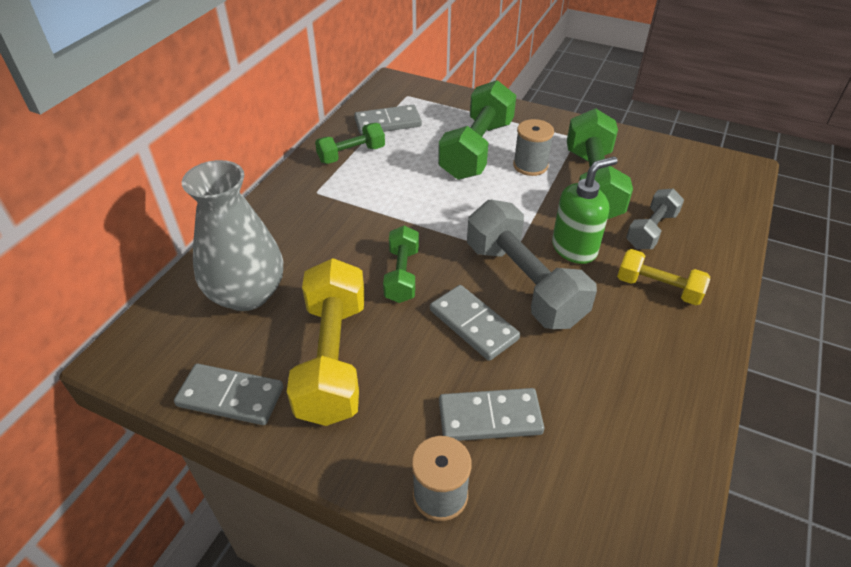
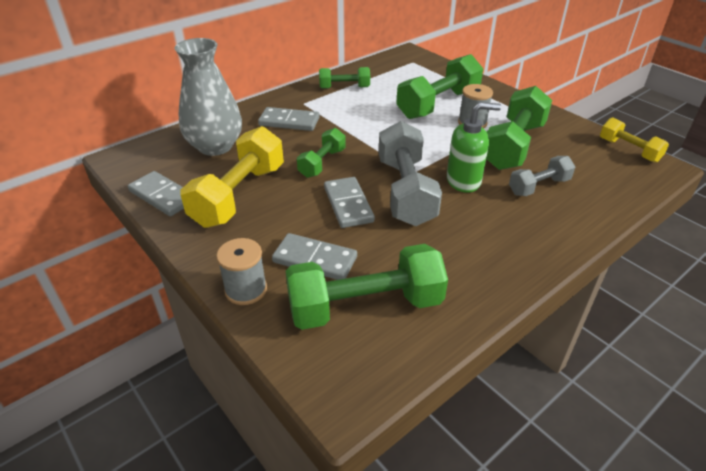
camera: 25 degrees right, 5 degrees down
(388, 123) = (385, 75): grey domino -> grey domino (289, 122)
(588, 458) = (365, 306): none -> green dumbbell
(658, 288) = (512, 224): yellow dumbbell -> yellow dumbbell (629, 150)

